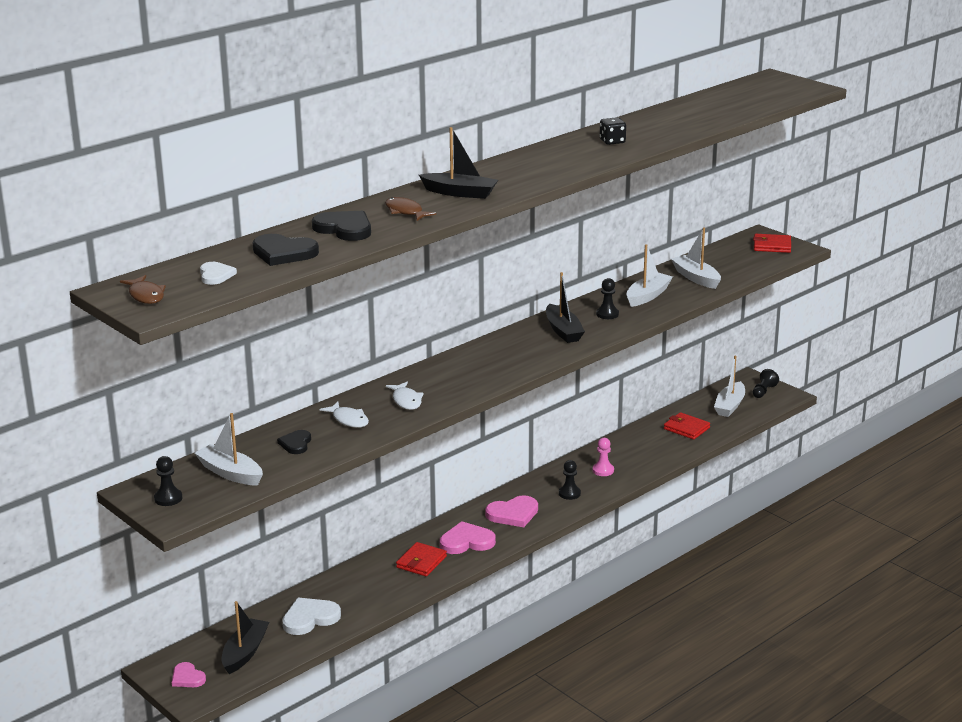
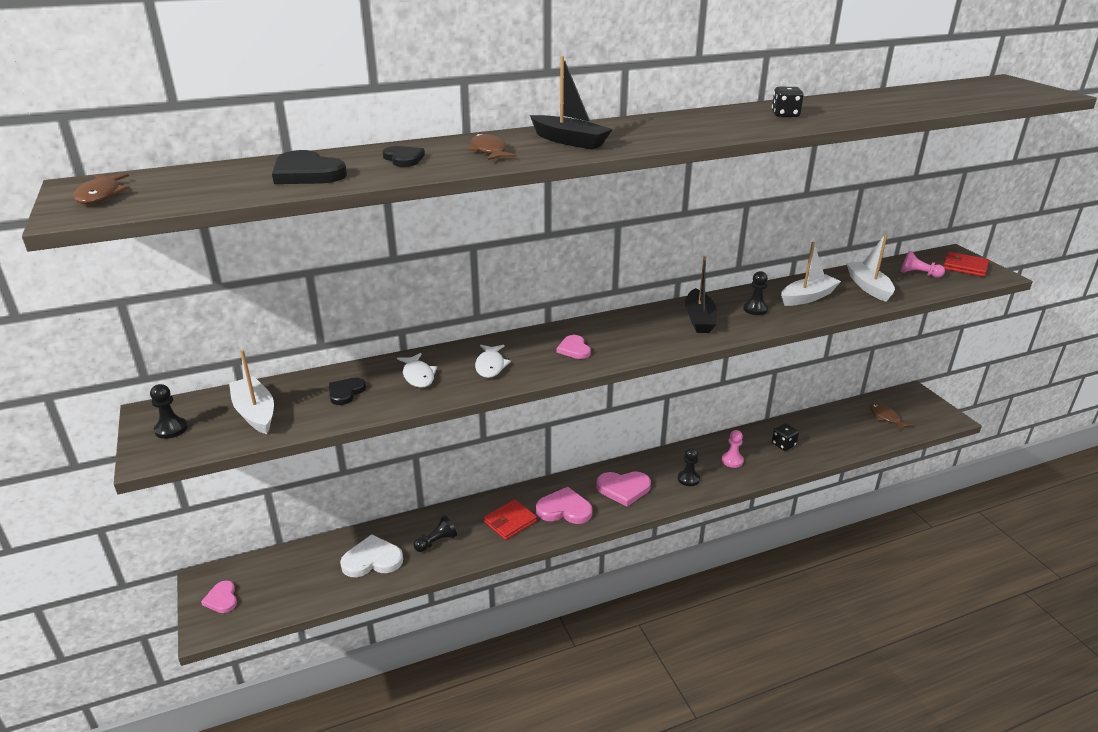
camera: 20 degrees right, 5 degrees up
(216, 275) = (204, 185): white heart -> none
(245, 652) = (290, 584): black boat -> none
(344, 229) = (404, 159): black heart -> black heart, size x0.62
(470, 375) = (574, 349): none -> pink heart
(644, 447) = (783, 444): none -> black dice
(686, 428) = (833, 433): red wallet -> none
(729, 406) = (886, 417): white boat -> brown fish
(734, 259) = (918, 274): none -> pink pawn
(763, 391) = (926, 409): black pawn -> black pawn (436, 542)

